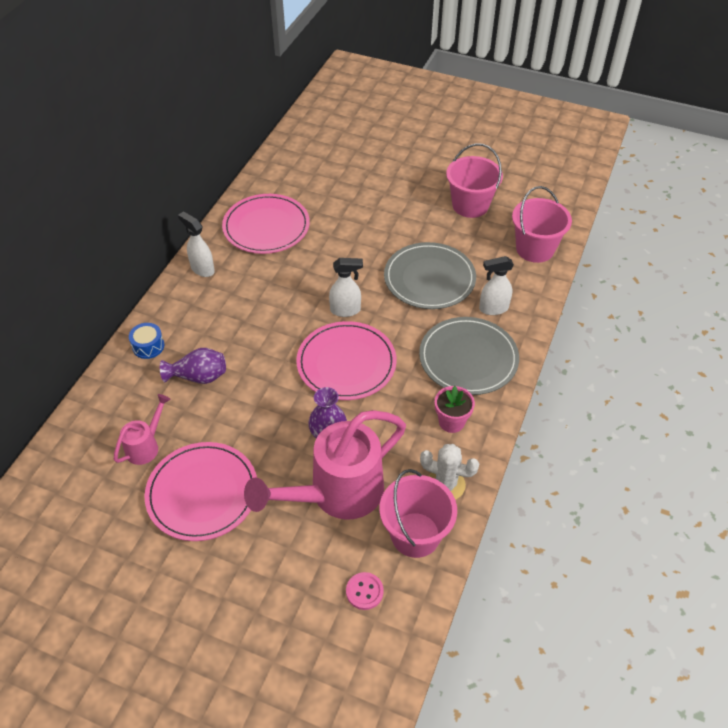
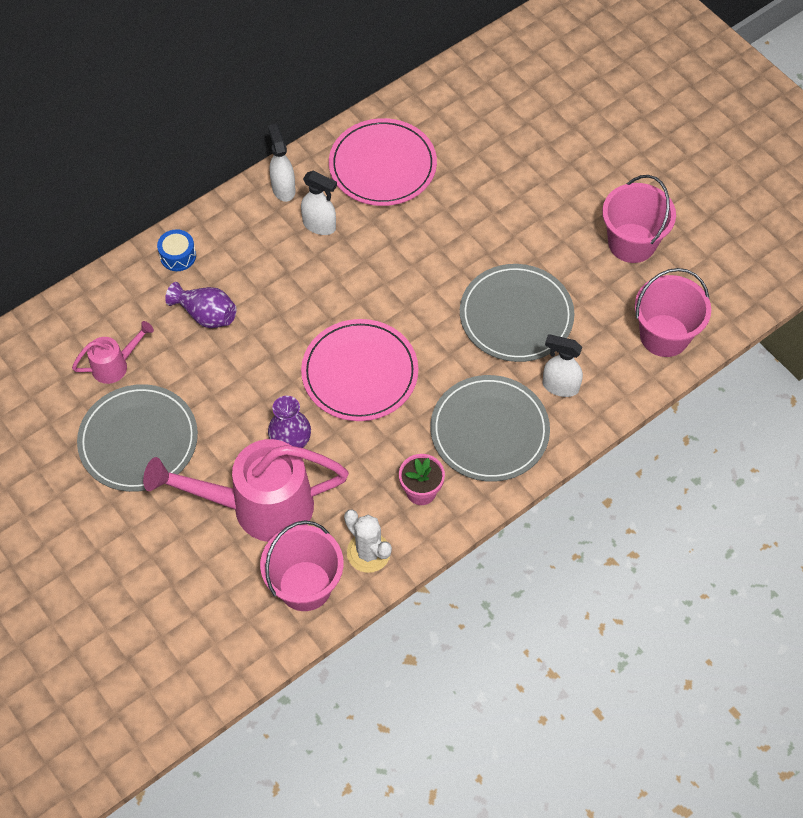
camera: 30 degrees right, 10 degrees up
(202, 493) = (138, 440): pink plate -> grey plate
(346, 310) = (400, 311): white spray bottle -> white spray bottle (320, 226)
(364, 591) = (223, 613): pink button -> none

